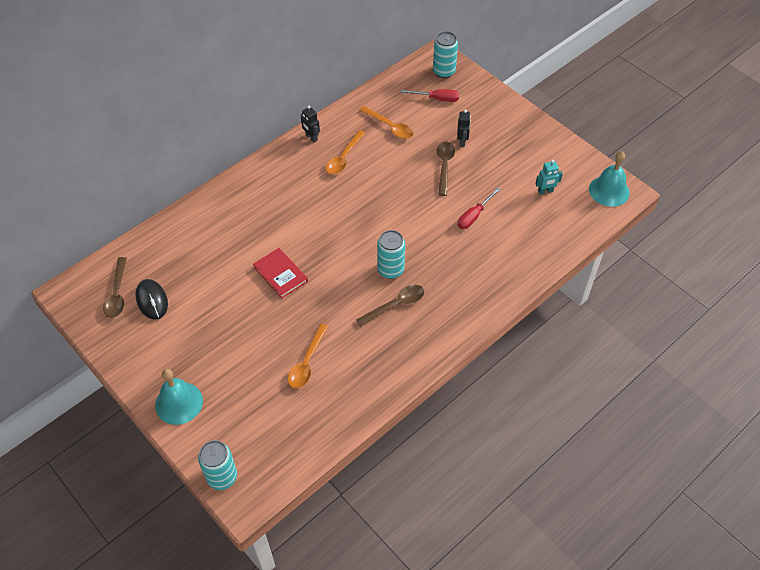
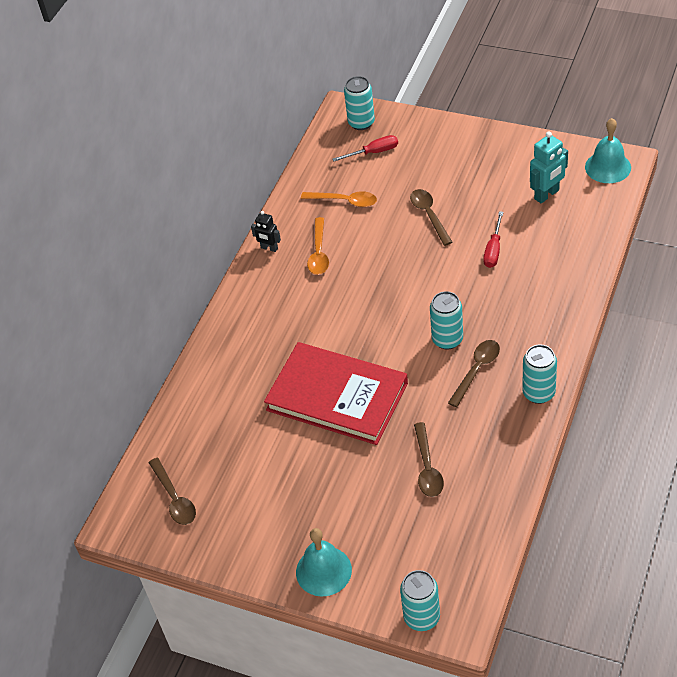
camera: 20 degrees left, 5 degrees down
(152, 300) = (218, 487): black mouse -> none
(280, 274) = (337, 397): red book -> red book, size x2.10
(307, 362) = (427, 468): orange spoon -> brown spoon
(429, 346) = (538, 393): none -> turquoise can
(462, 141) = (430, 183): black robot -> none
(545, 191) = (547, 195): turquoise robot -> turquoise robot, size x1.60

